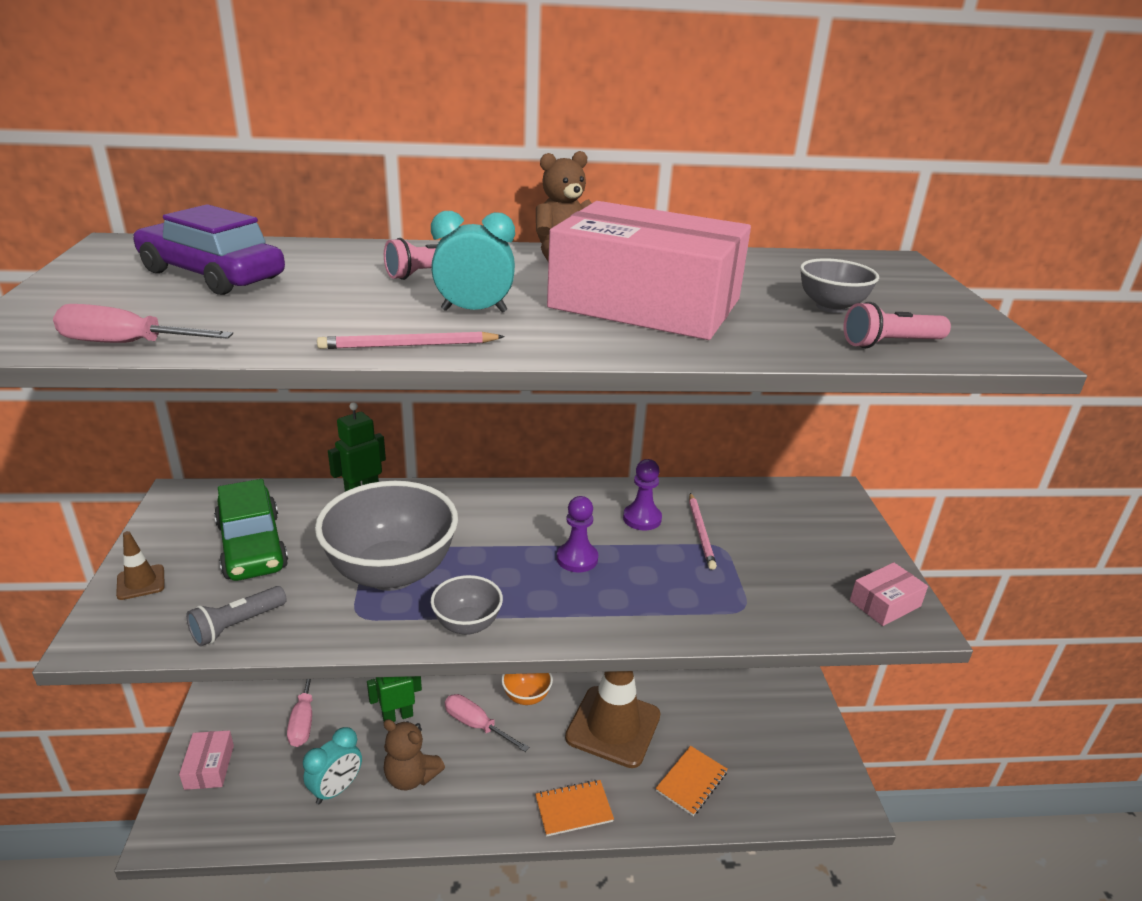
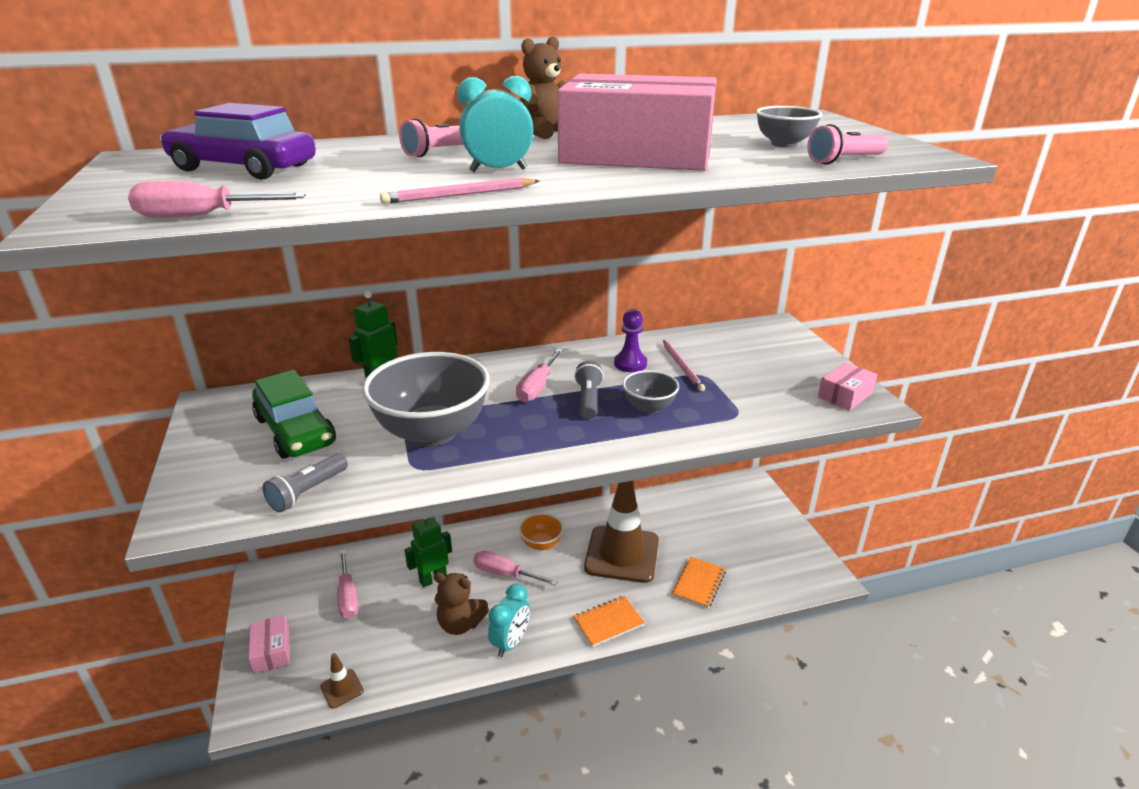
camera: 10 degrees left, 0 degrees up
(141, 582) = (201, 473): brown traffic cone -> brown traffic cone (342, 688)
(336, 789) = (396, 646): turquoise clock -> turquoise clock (510, 642)
(467, 624) = (515, 460): grey bowl -> grey bowl (649, 407)
(526, 533) = (537, 387): none -> pink screwdriver
(577, 559) = (588, 400): purple pawn -> grey flashlight

